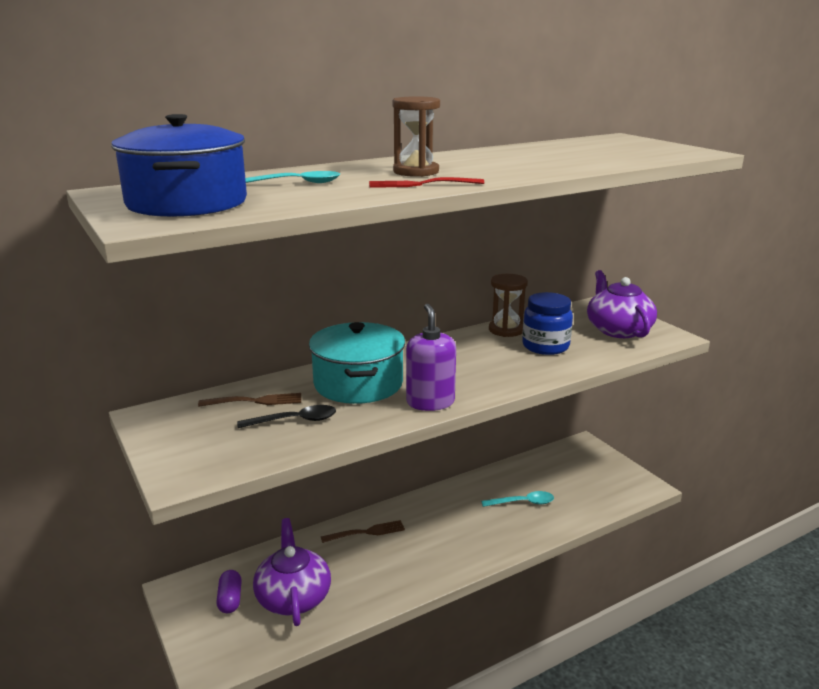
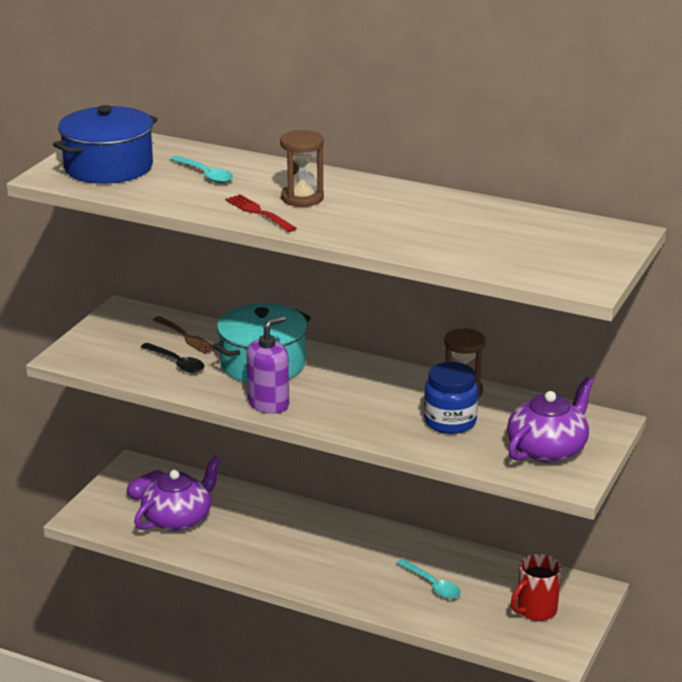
camera: 55 degrees right, 5 degrees up
(366, 532) = (289, 517): brown fork -> none
(589, 474) = (535, 611): none -> red mug

